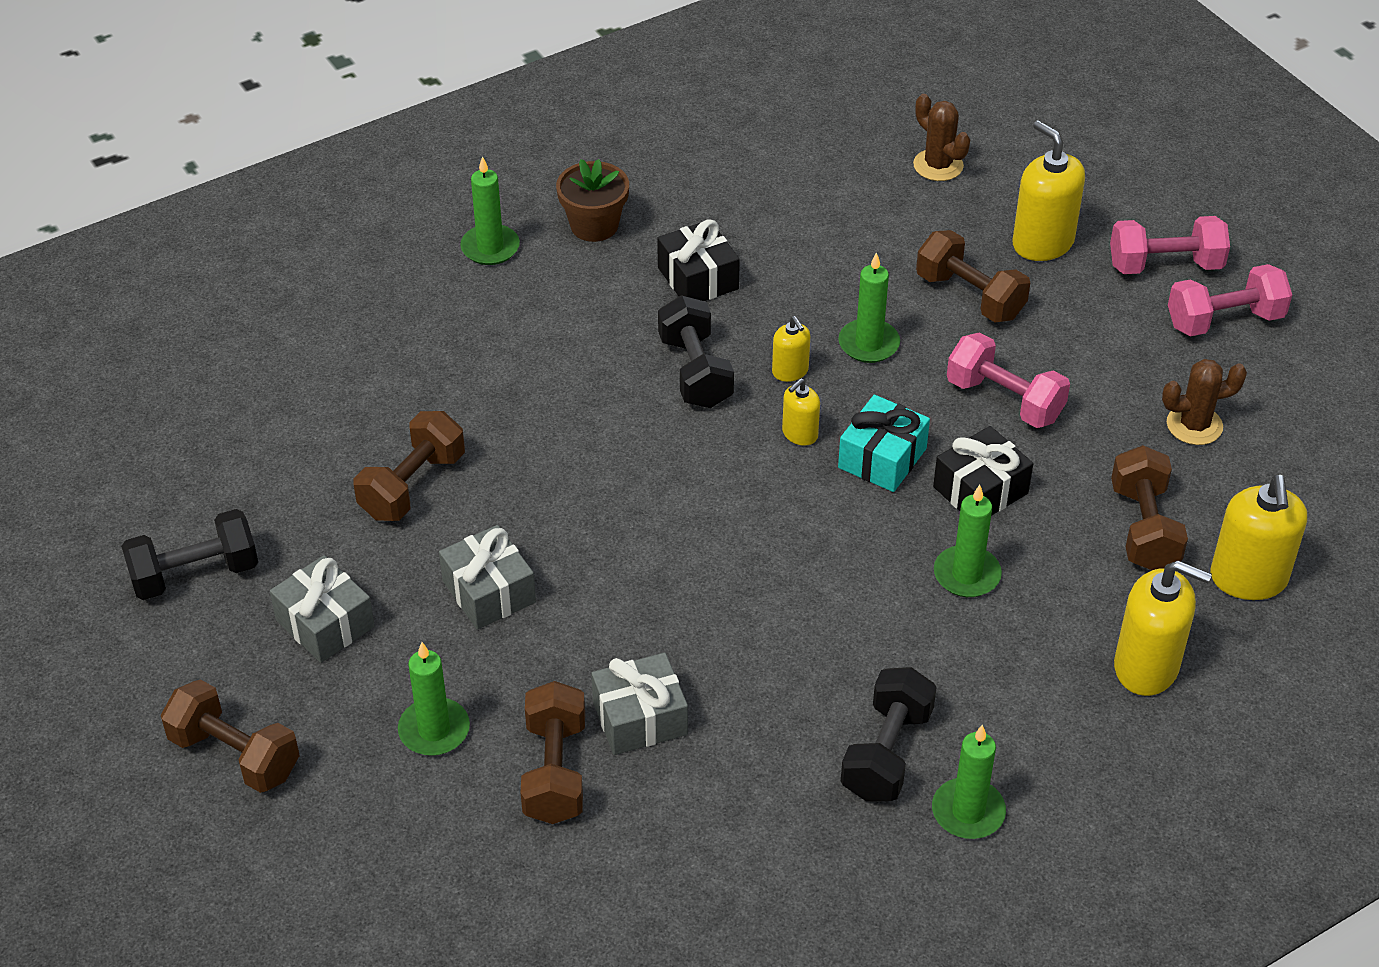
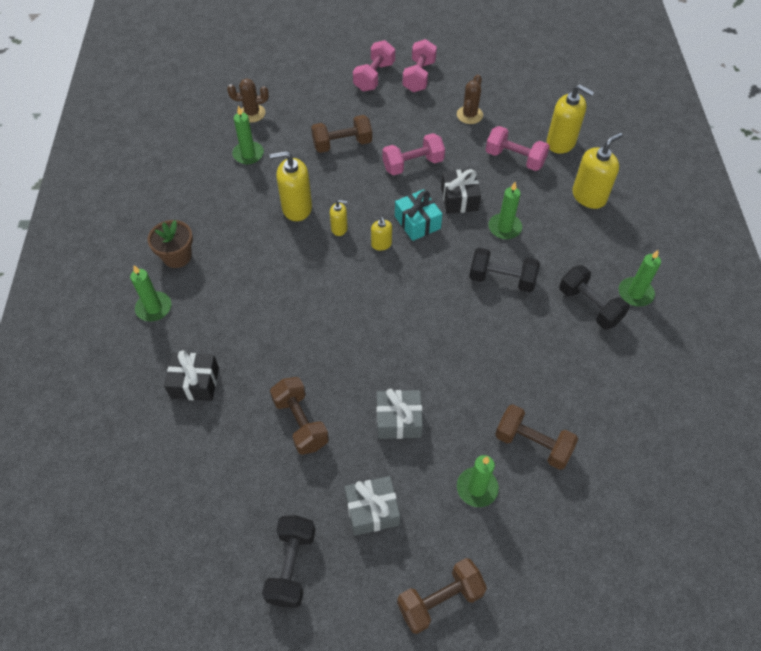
camera: 60 degrees left, 10 degrees up
(640, 718) = (518, 392): grey gift -> none
(695, 372) = (312, 264): black dumbbell -> black dumbbell (501, 279)
(698, 278) = (250, 233): black gift -> black gift (195, 383)
(868, 344) = (344, 192): green candle -> green candle (248, 154)
(1042, 243) = (330, 105): yellow soap dispenser -> yellow soap dispenser (296, 208)
(1144, 528) = (515, 159): brown dumbbell -> pink dumbbell

